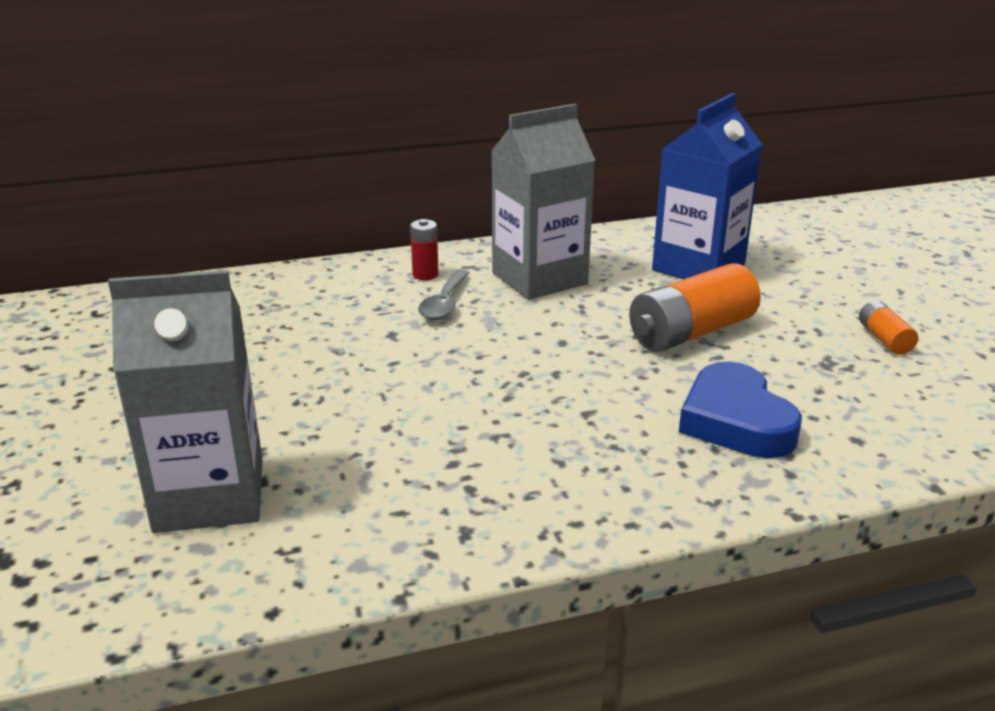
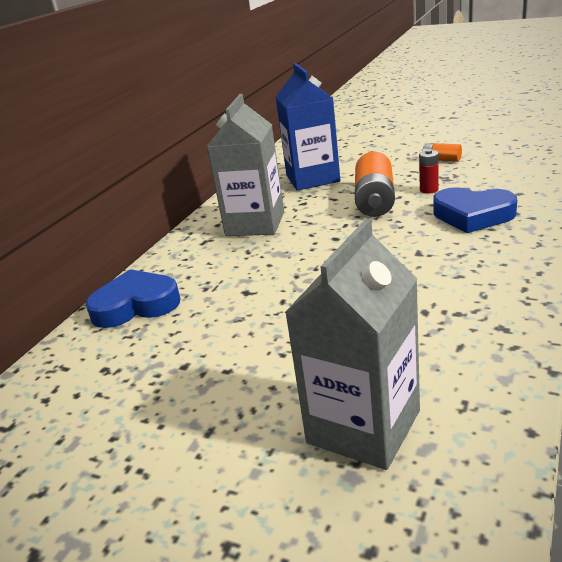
camera: 45 degrees left, 0 degrees up
(313, 285) = (136, 305): none -> blue heart
(425, 275) = (191, 259): red battery -> red battery (429, 190)
(444, 303) = (237, 262): grey spoon -> none

